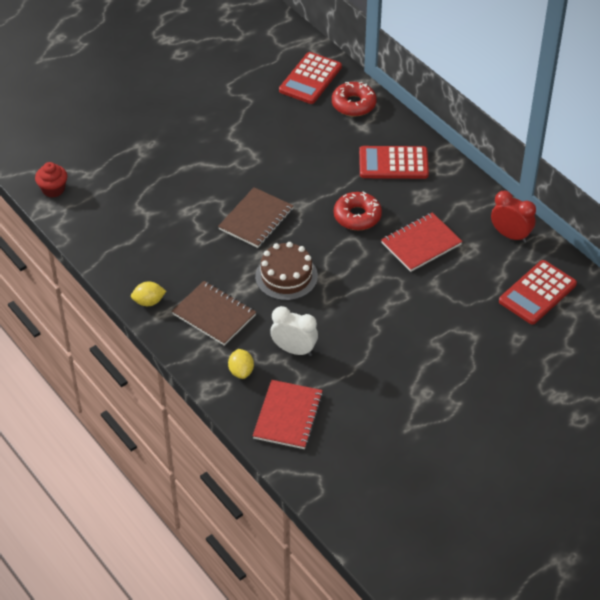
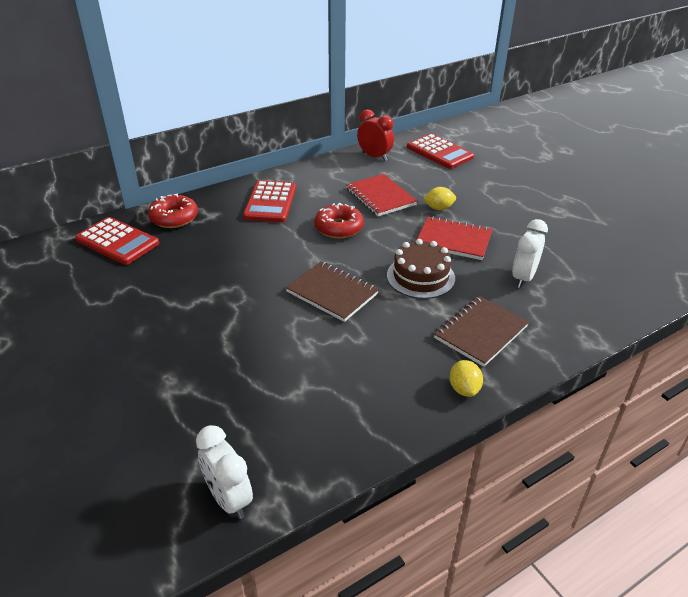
camera: 85 degrees left, 10 degrees down
(53, 189) = (229, 499): red cupcake -> white clock
(241, 371) = (561, 316): yellow lemon -> yellow lemon (438, 208)
(288, 416) = (612, 287): red notebook -> red notebook (453, 240)
(510, 235) = (374, 156): red clock -> red clock turned 90 degrees clockwise

